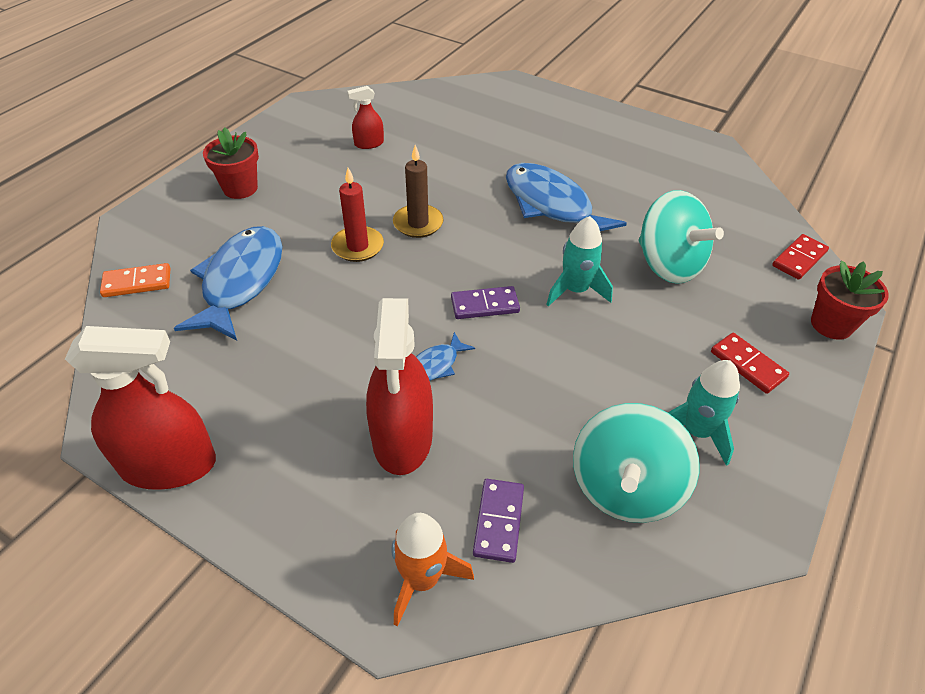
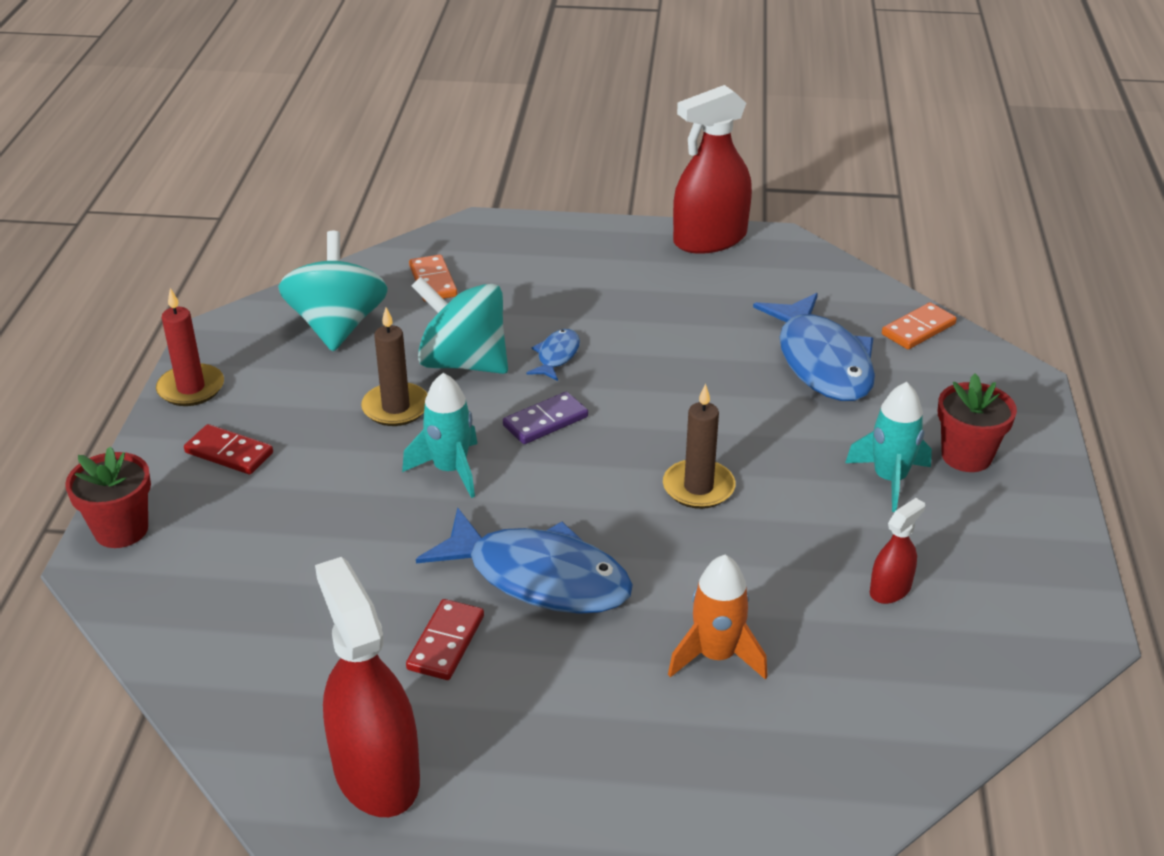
camera: 155 degrees right, 10 degrees down
(357, 246) = (742, 435): red candle -> red candle (191, 388)
(402, 438) = (545, 302): red spray bottle -> red spray bottle (376, 773)
(422, 579) = (471, 243): orange rocket -> orange rocket (716, 656)
(499, 521) = (433, 281): purple domino -> orange domino
(597, 360) = (396, 408): none -> brown candle
(668, 265) = (342, 541): turquoise spinning top -> turquoise spinning top (463, 362)
(696, 431) = (280, 380): turquoise rocket -> turquoise rocket (889, 479)
(799, 259) = (153, 613): red domino -> red domino (446, 643)

